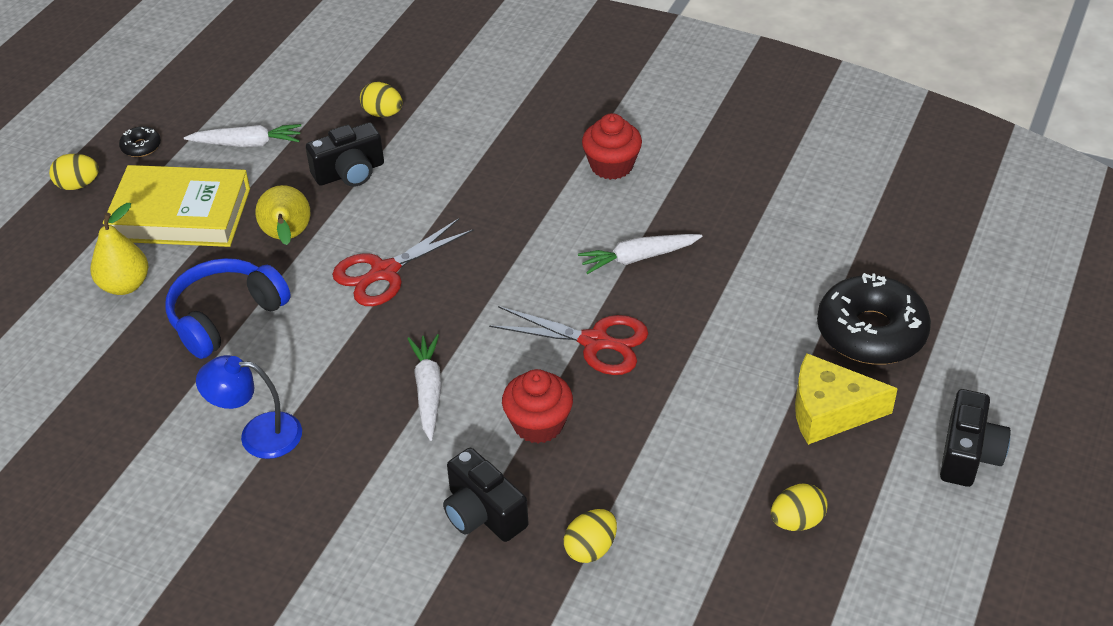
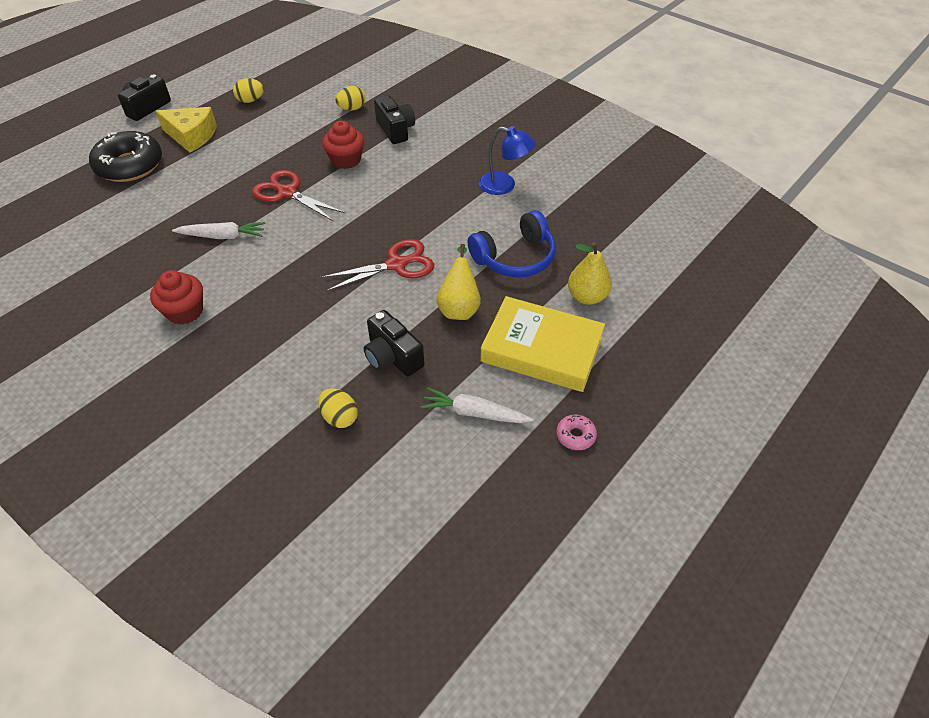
camera: 165 degrees left, 5 degrees up
(78, 185) = (633, 403): yellow egg -> none
(141, 147) = (575, 436): black donut -> pink donut
(350, 172) = (392, 357): black camera -> black camera turned 120 degrees counterclockwise
(428, 391) = (399, 187): white carrot -> none

